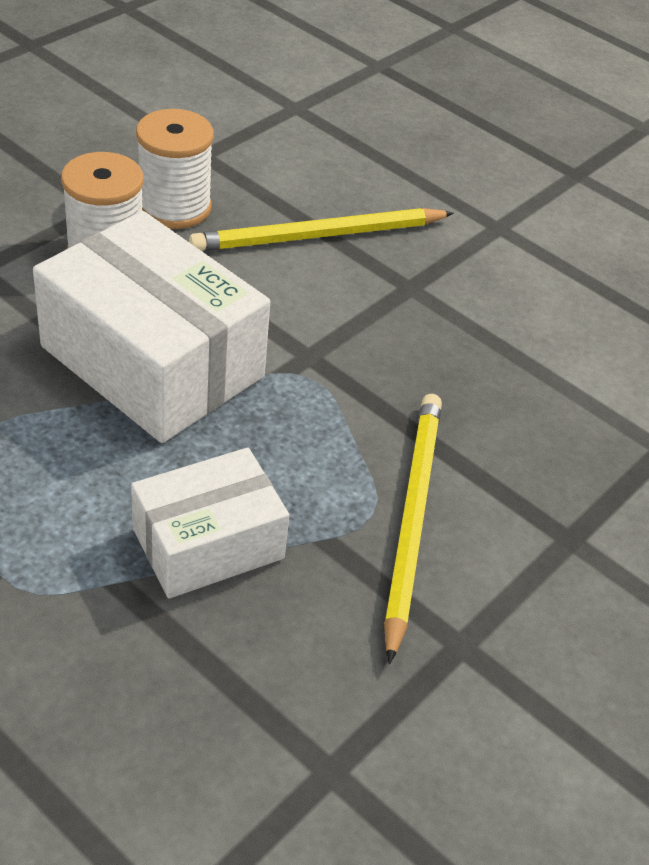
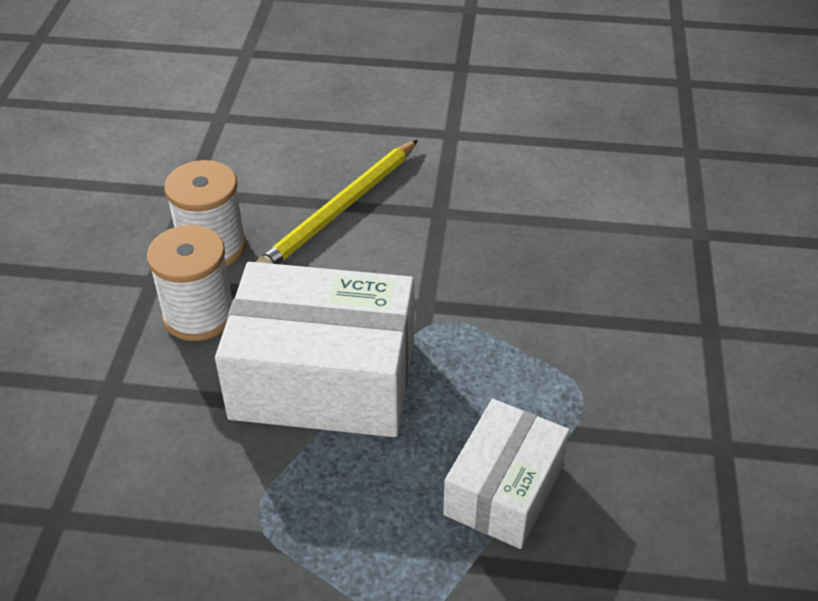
camera: 30 degrees left, 0 degrees up
(411, 519) = (609, 381): yellow pencil -> none

